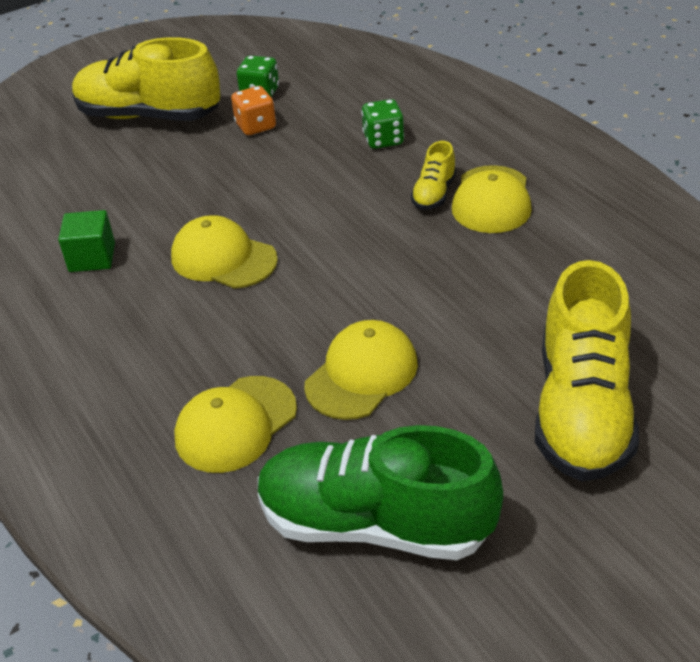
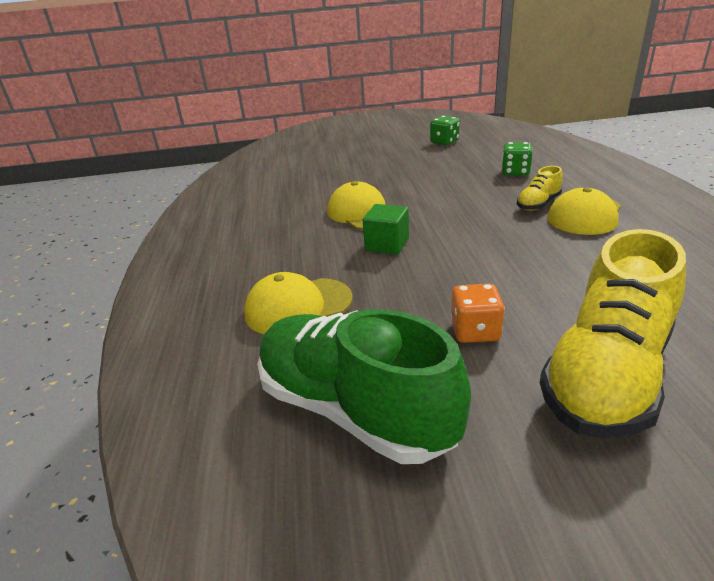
camera: 25 degrees right, 10 degrees down
(92, 257) = (283, 199): green cube -> green cube (387, 244)
(149, 116) = (369, 144): yellow shoe -> none
(255, 126) = (431, 155): orange dice -> orange dice (475, 331)
(361, 374) = (414, 298): yellow cap -> none

